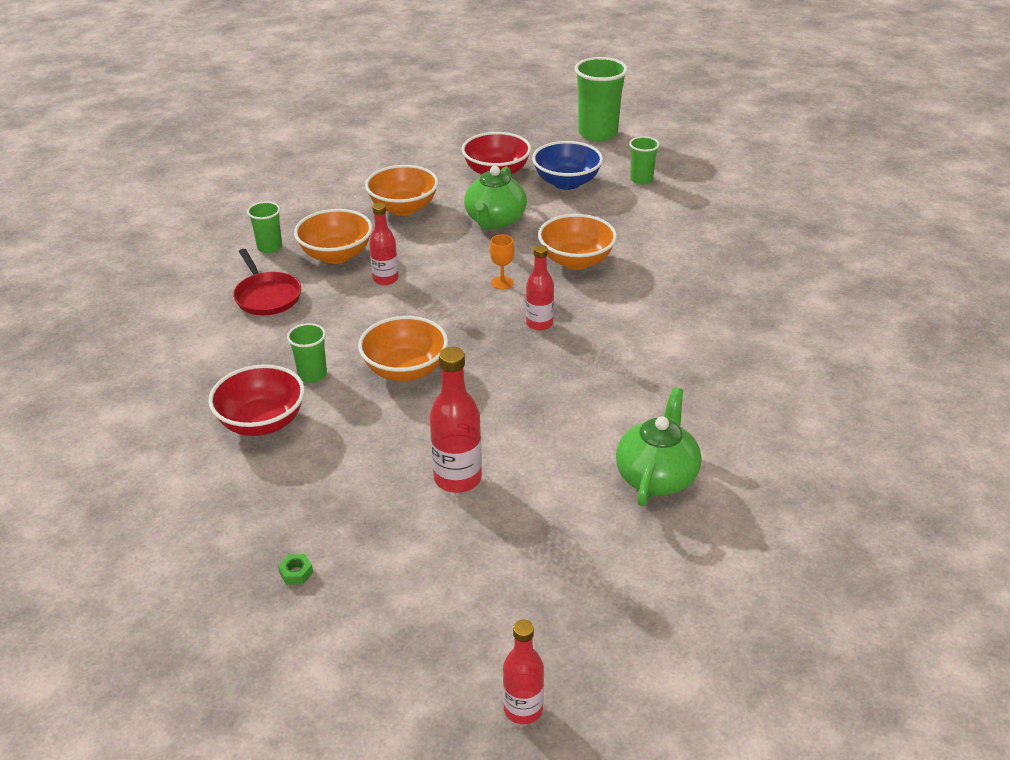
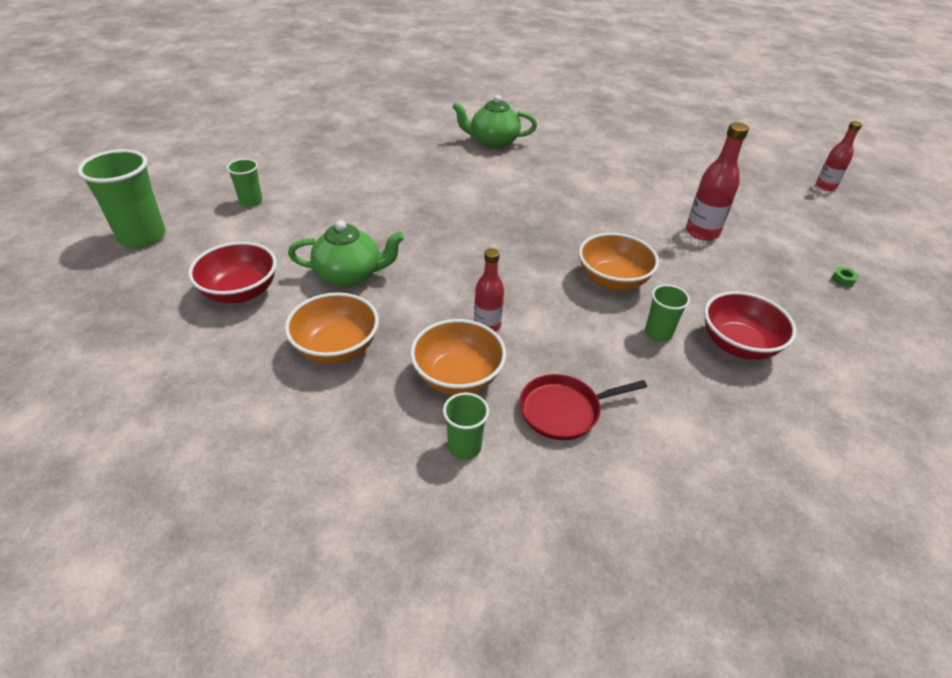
camera: 110 degrees left, 5 degrees up
(267, 296) = (564, 410): red pan -> red pan turned 150 degrees counterclockwise
(502, 283) = (460, 252): orange goblet -> none
(539, 324) = (509, 225): red bottle -> none
(566, 182) = (261, 242): blue bowl -> none
(576, 261) = (408, 219): orange bowl -> none
(656, 476) = (634, 165): green teapot -> green teapot (493, 141)

